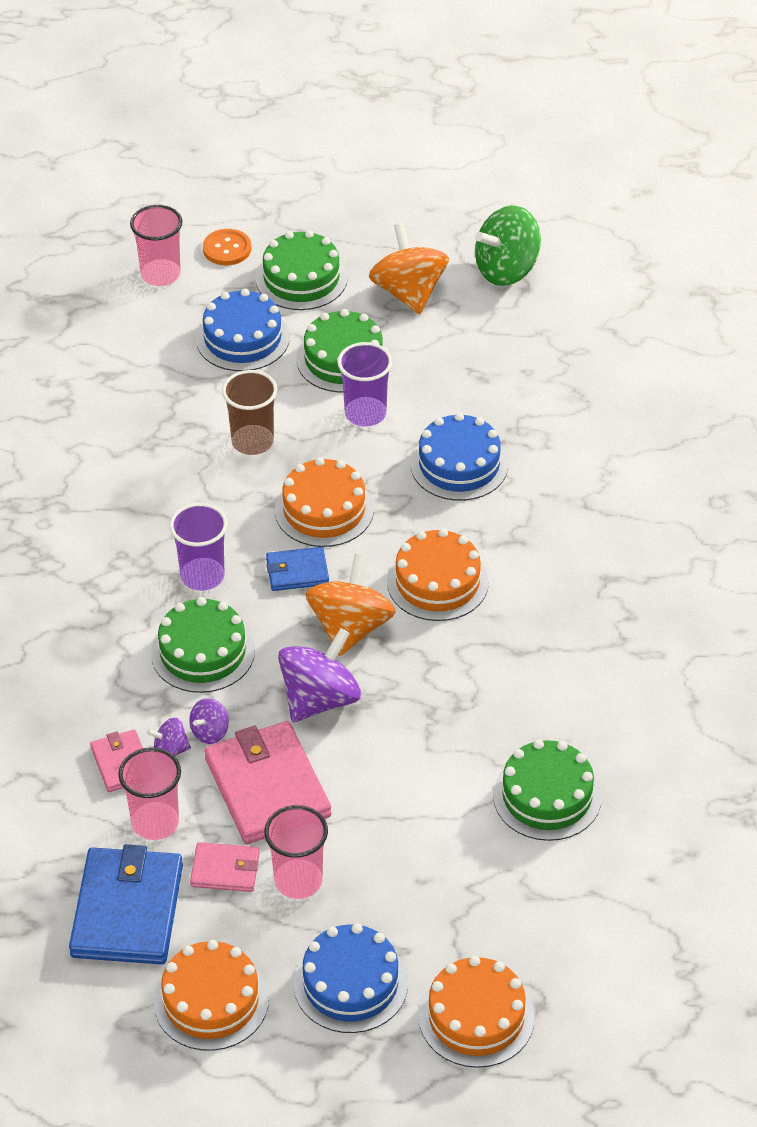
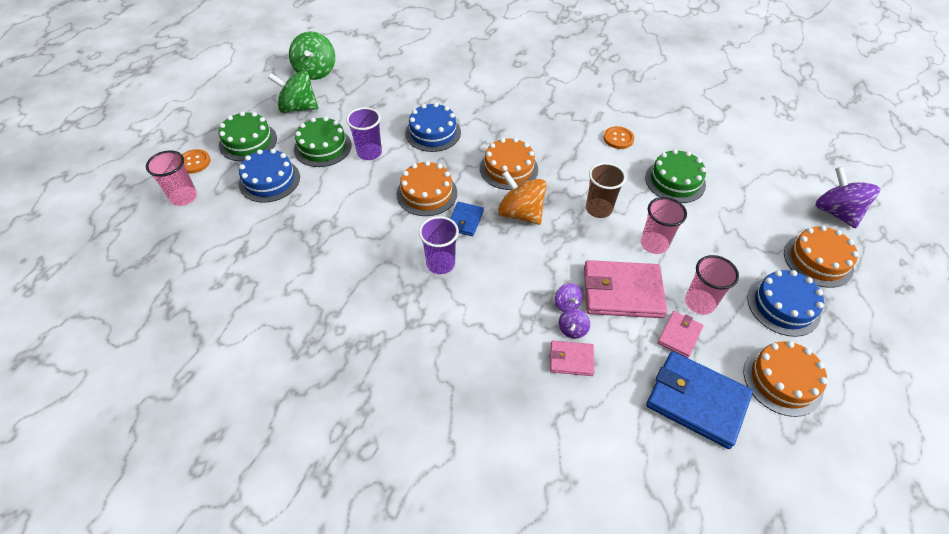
camera: 65 degrees left, 5 degrees up
(155, 823) = (628, 359): pink cup -> pink cup (654, 244)
(202, 652) = (501, 285): green cake -> none
(252, 442) = (352, 204): brown cup -> brown cup (598, 209)
(319, 699) = (566, 245): purple spinning top -> purple spinning top (836, 212)
(409, 293) = (298, 107): orange spinning top -> green spinning top
(605, 696) = (618, 138): none -> orange button

